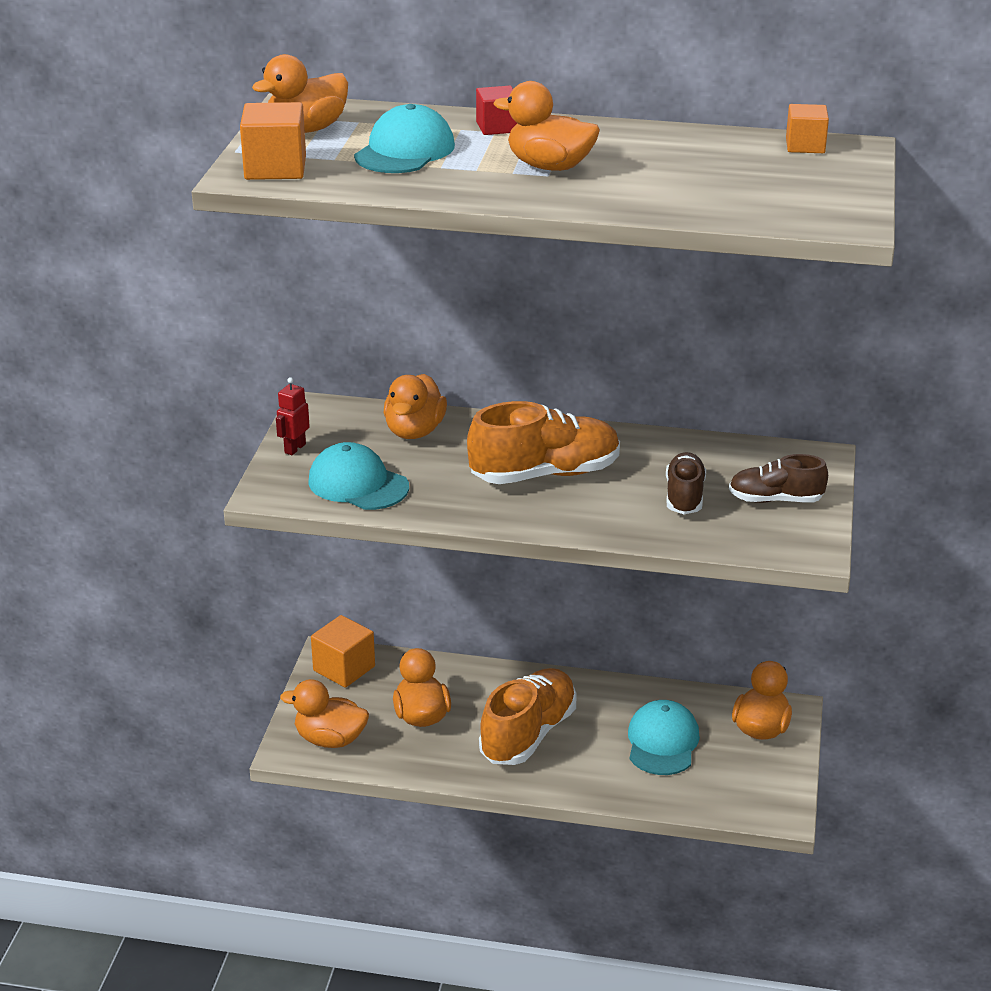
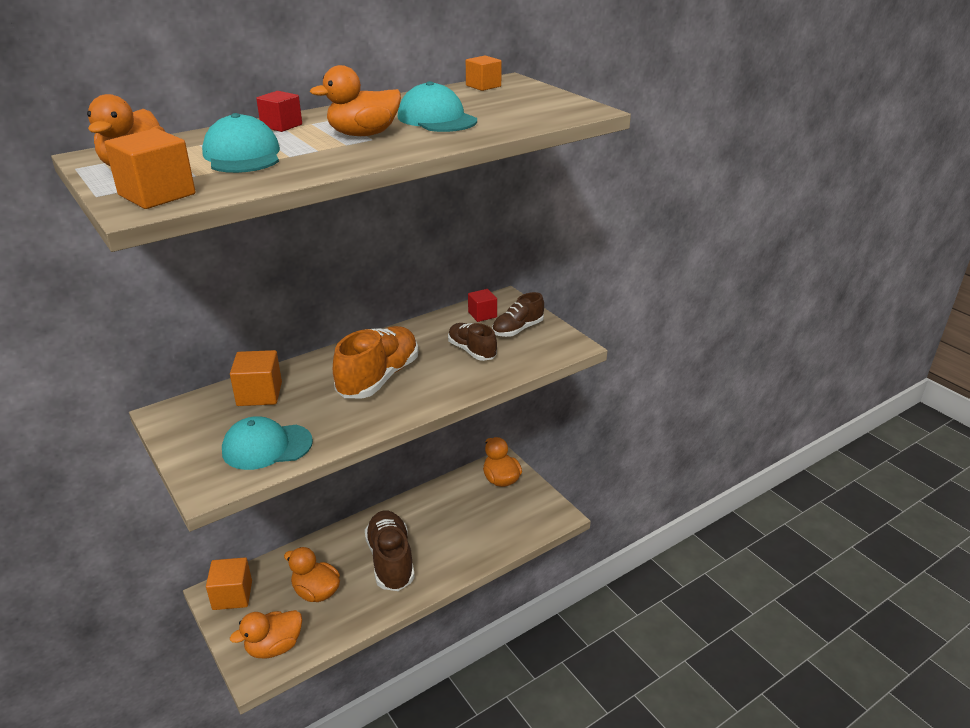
camera: 45 degrees left, 0 degrees up
(295, 448) = (186, 447): red robot -> none
(414, 431) = (259, 394): orange duck -> orange cube
(528, 734) = (391, 560): orange shoe -> brown shoe
(662, 742) = (464, 517): turquoise cap -> turquoise cap (437, 119)
(761, 462) = (482, 315): none -> red cube

